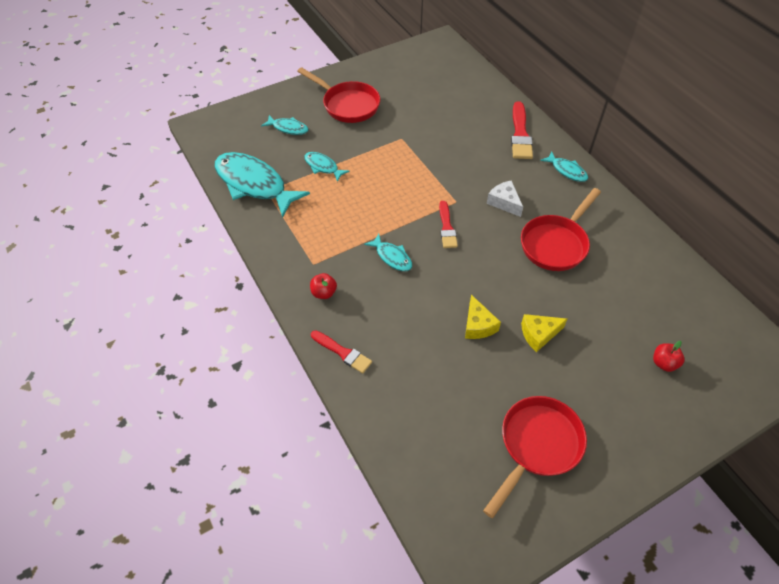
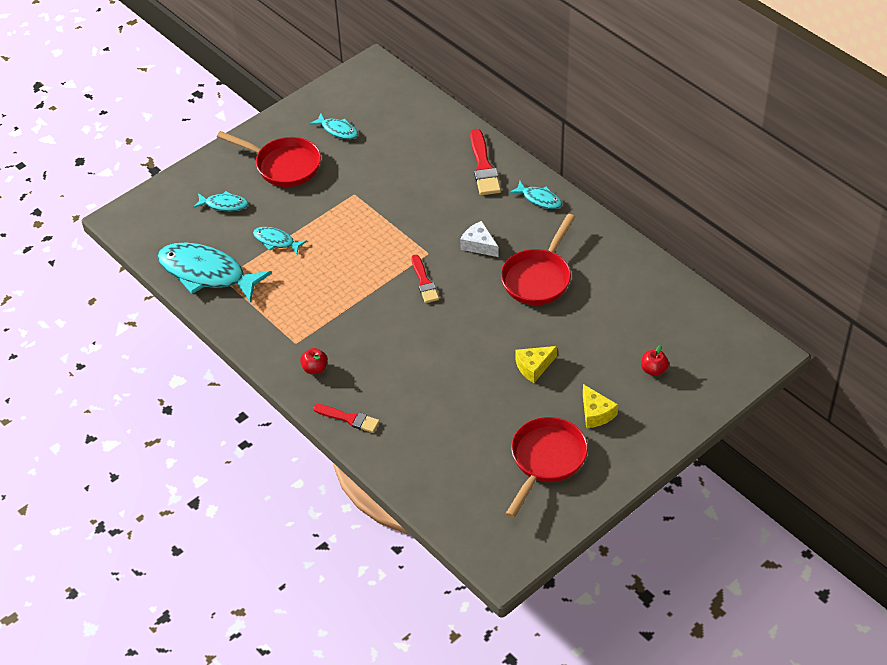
camera: 10 degrees left, 5 degrees down
(392, 257) = (375, 321): turquoise fish -> turquoise fish (337, 130)
(478, 325) = (474, 369): yellow cheese -> yellow cheese (596, 413)

